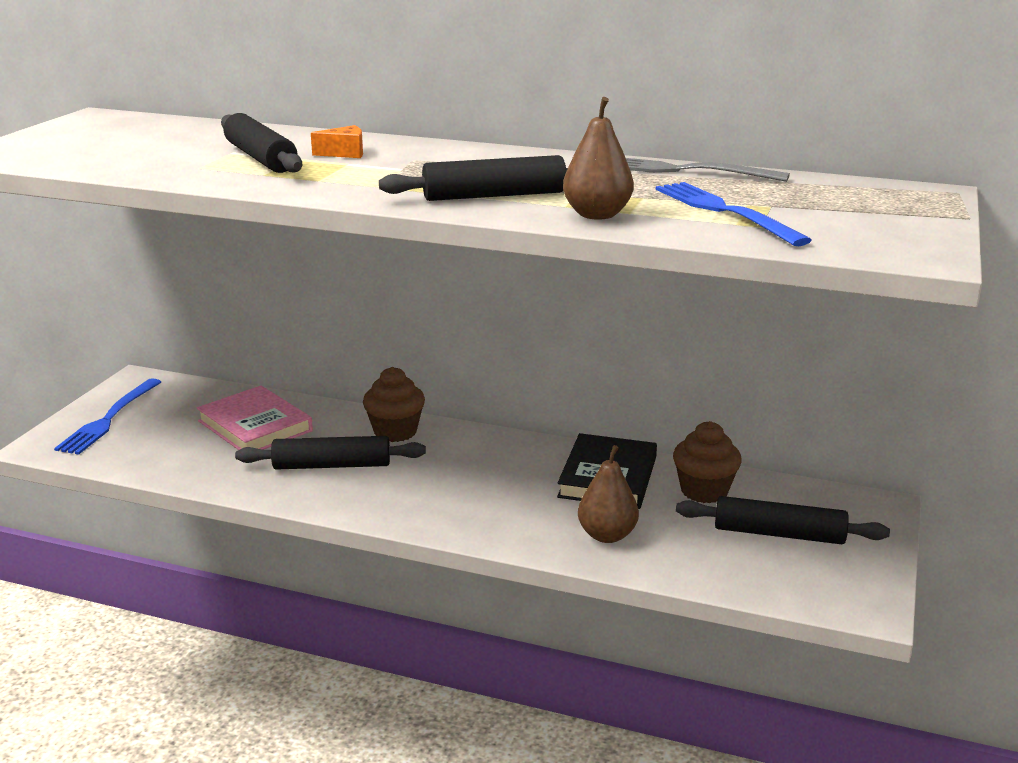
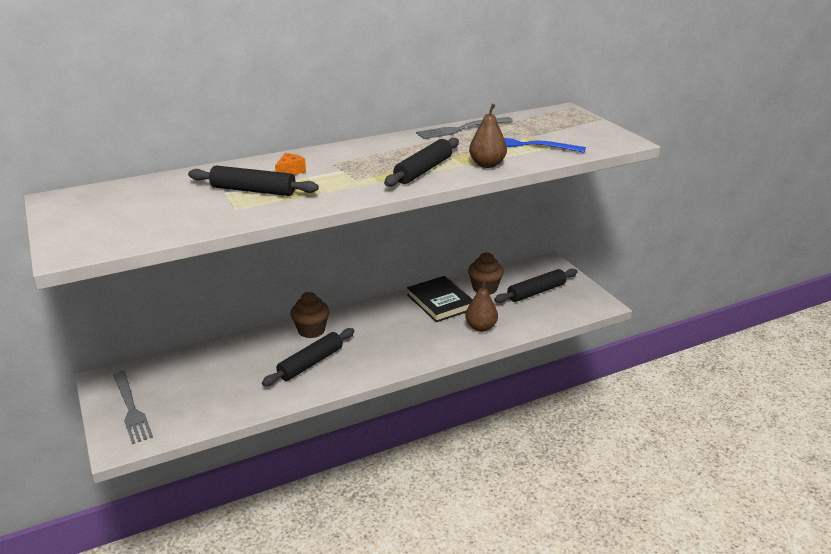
camera: 45 degrees left, 5 degrees up
(109, 419) = (131, 409): blue fork -> grey fork
(255, 426) = (231, 366): pink book -> none

